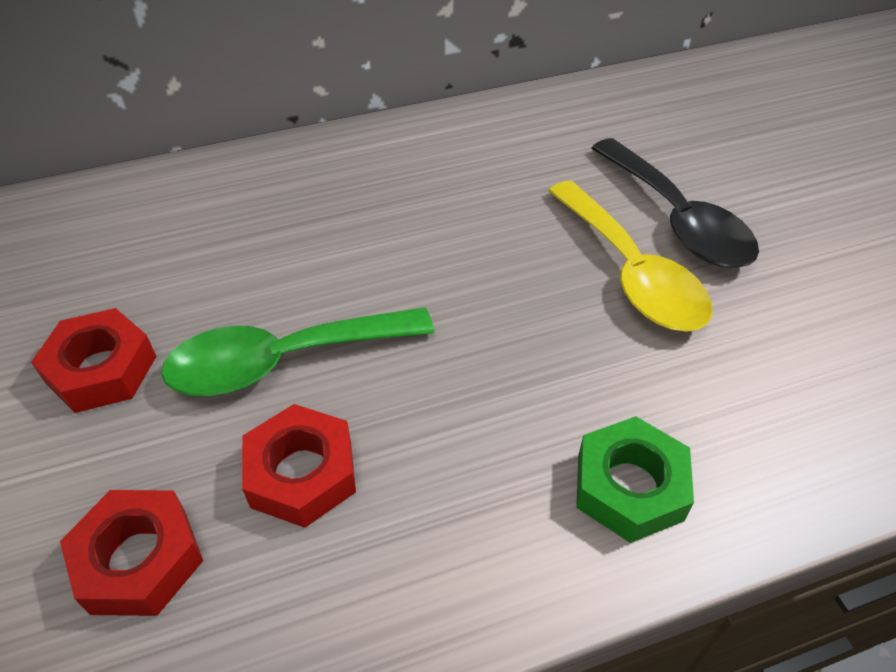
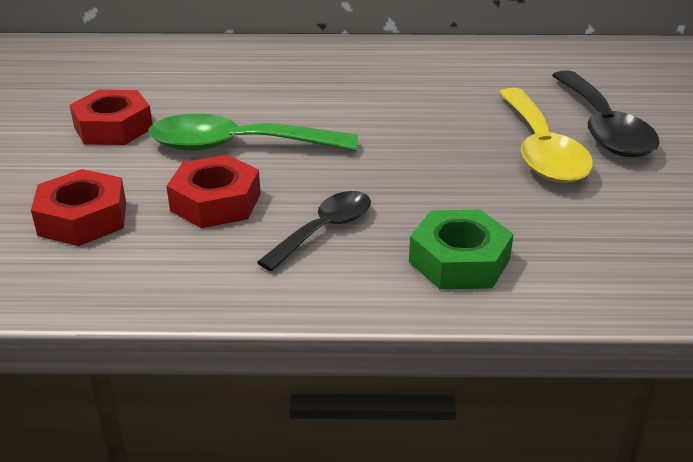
camera: 20 degrees right, 15 degrees down
(456, 482) = (324, 230): none -> black spoon

